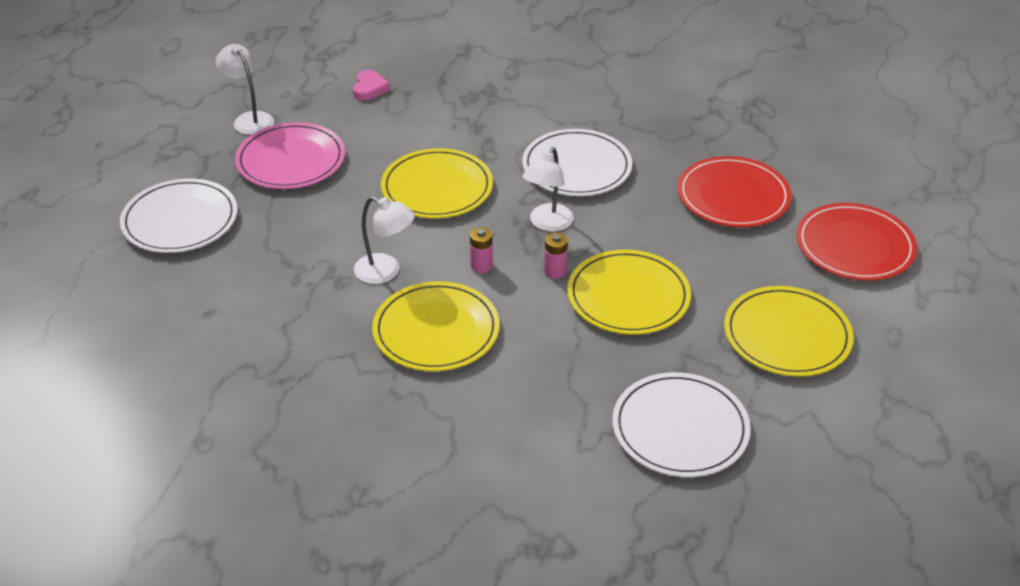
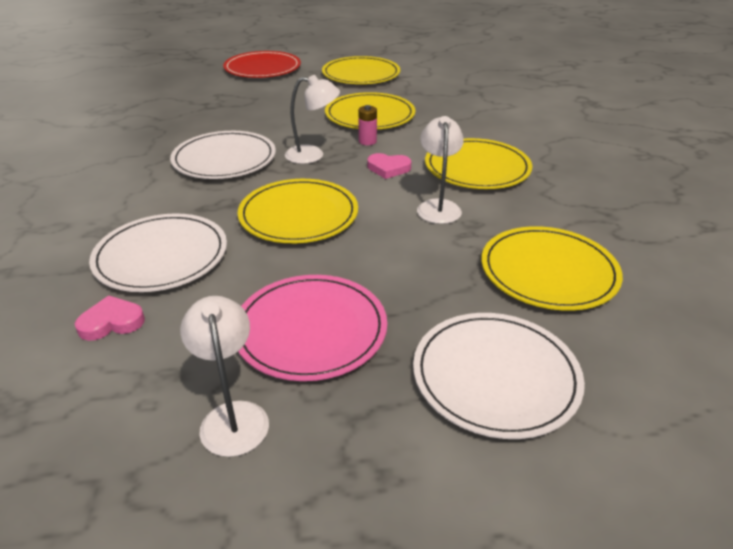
camera: 115 degrees left, 5 degrees down
(243, 294) = (548, 271): none -> yellow plate
(249, 119) = (233, 416): white lamp -> white lamp turned 135 degrees clockwise
(481, 266) = (388, 168): pink battery -> pink heart
(680, 428) = (465, 87): white plate -> white plate (161, 256)
(733, 196) = (230, 102): red plate -> none

